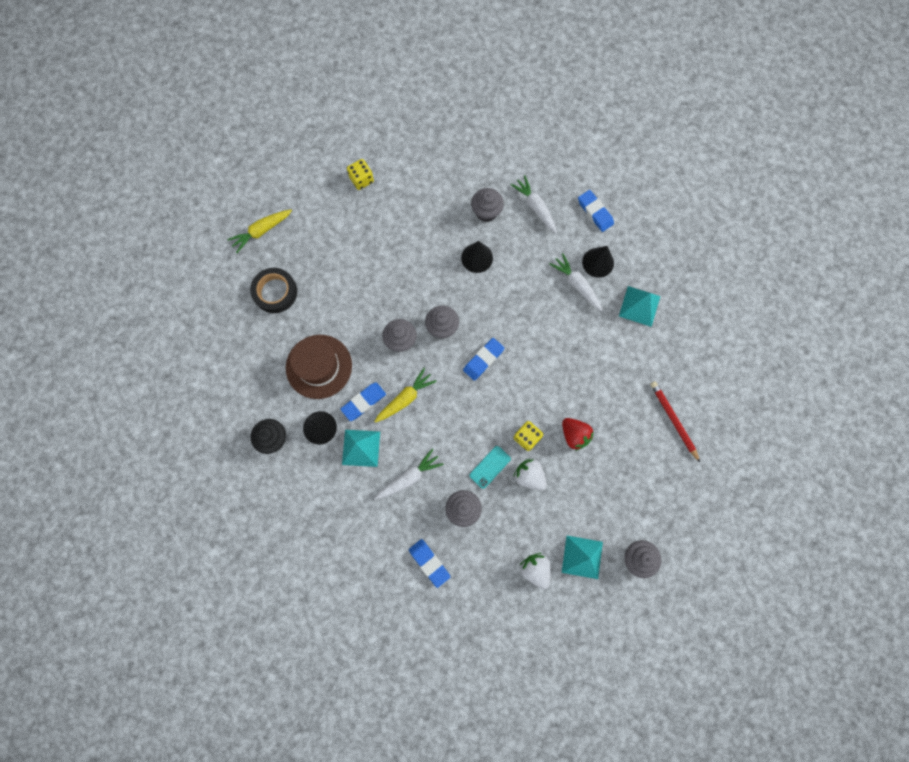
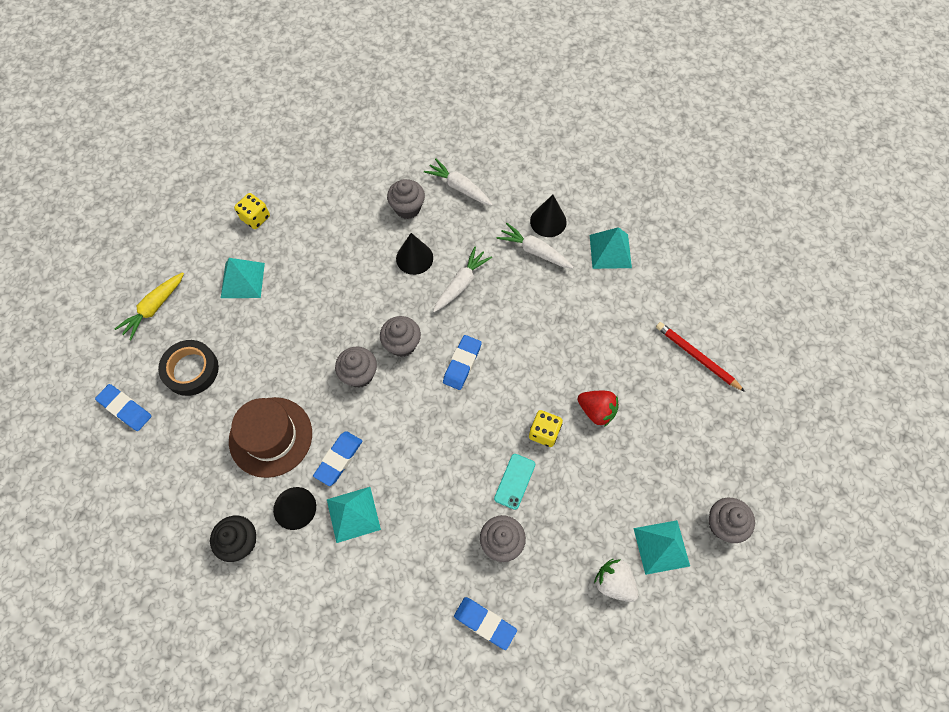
camera: 20 degrees left, 10 degrees down
(335, 231) = (242, 280): none -> turquoise pyramid
(405, 398) = (387, 438): yellow carrot -> none
(409, 477) = (424, 528): white carrot -> white carrot (461, 284)
(529, 476) = (564, 475): white strawberry -> none
(595, 212) = (525, 173): blue eraser -> blue eraser (125, 408)

